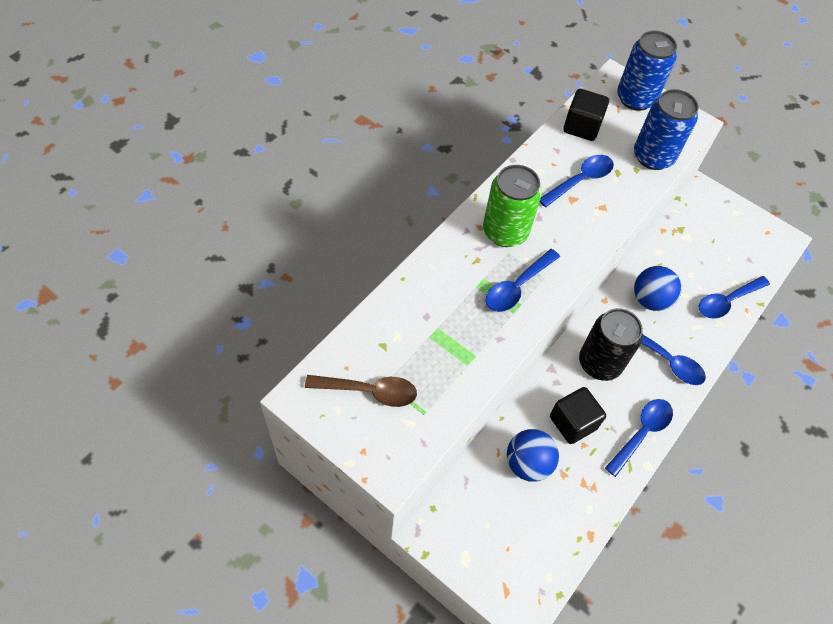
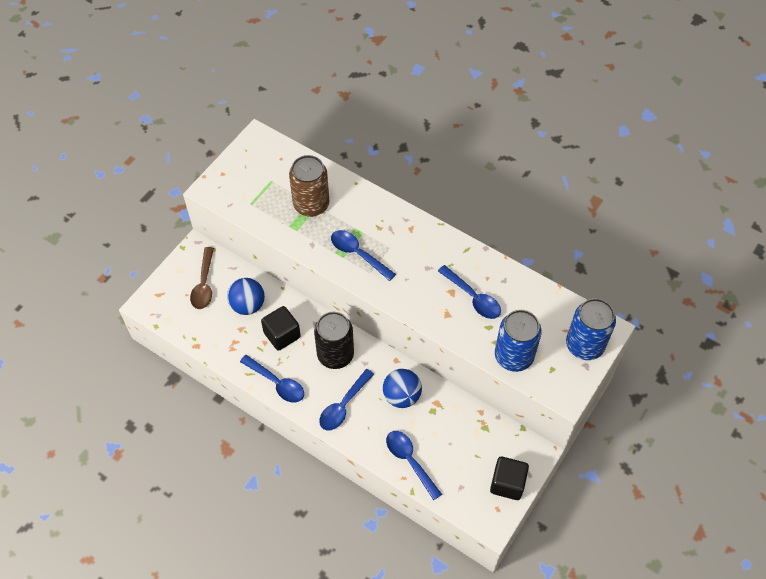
camera: 90 degrees right, 0 degrees up
(369, 391) = (264, 172): brown spoon -> brown spoon (204, 284)
(434, 334) = (311, 204): none -> brown can
(505, 232) = (409, 245): green can -> none
(581, 127) = (536, 299): black cube -> black cube (507, 483)

